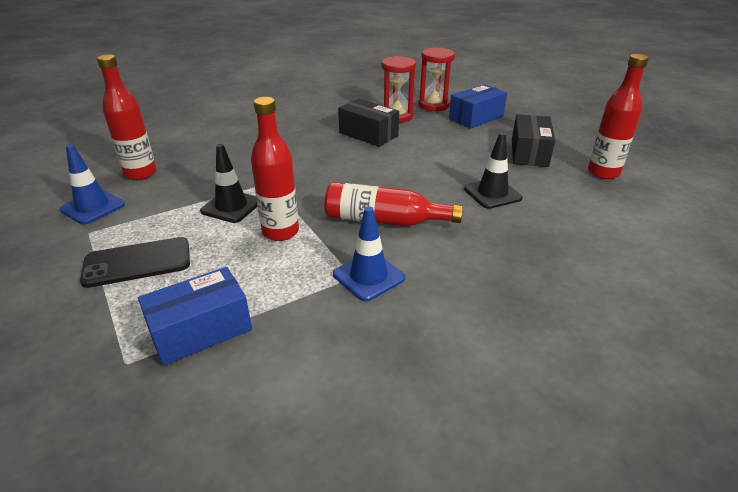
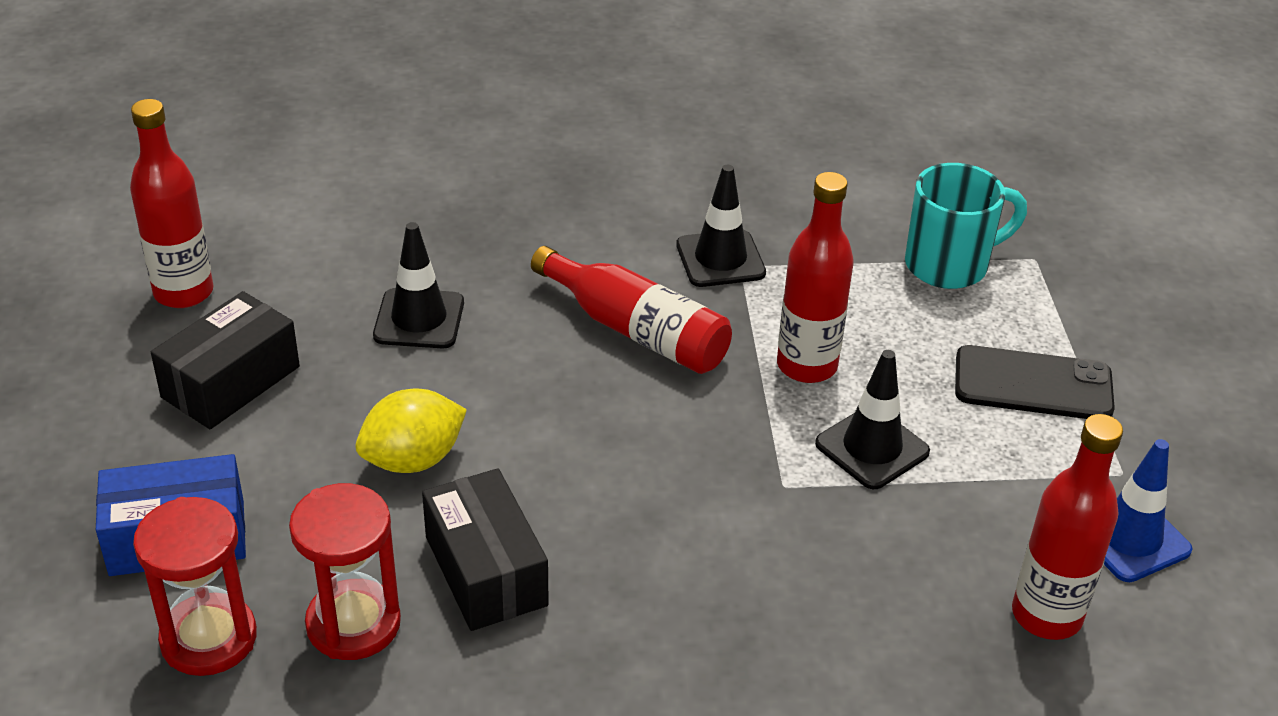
camera: 155 degrees left, 5 degrees up
(201, 330) = (949, 265): blue box -> turquoise mug
(368, 276) = (720, 259): blue traffic cone -> black traffic cone
(428, 151) = (413, 460): none -> yellow lemon

